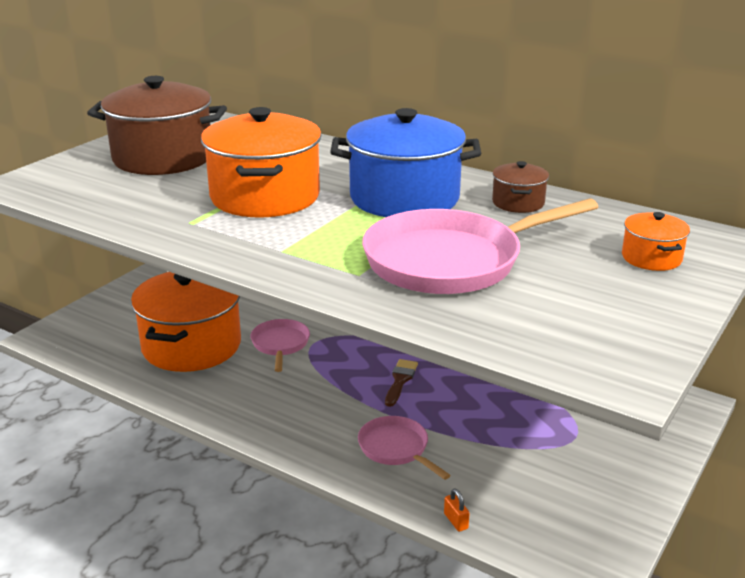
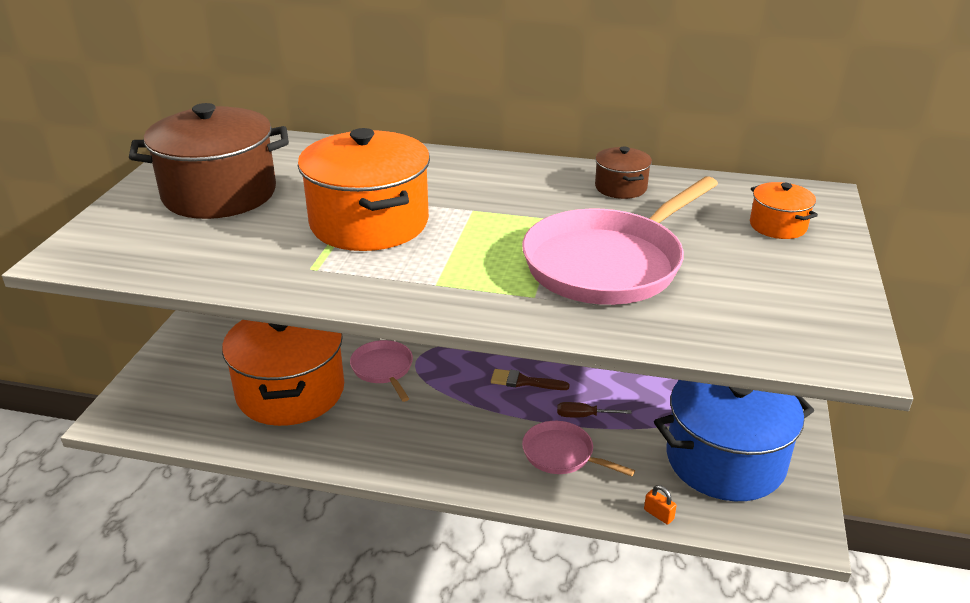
camera: 20 degrees left, 5 degrees up
(400, 380) = (524, 382): brown brush -> brown brush turned 75 degrees counterclockwise
(404, 198) = (511, 200): blue pot -> blue pot (725, 460)
(438, 421) = (583, 416): none -> brown screwdriver

